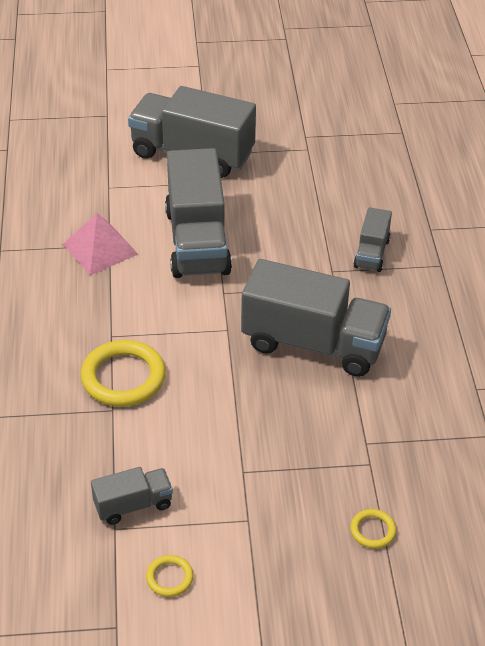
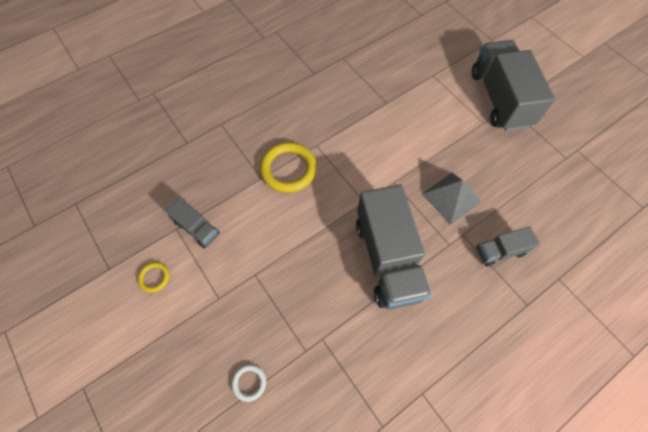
camera: 60 degrees right, 20 degrees up
(100, 249) = (380, 100): pink pyramid -> none
(197, 241) = (426, 144): grey truck -> none
(282, 257) = (451, 198): none -> grey pyramid
(373, 530) = (249, 382): yellow ring -> white ring

